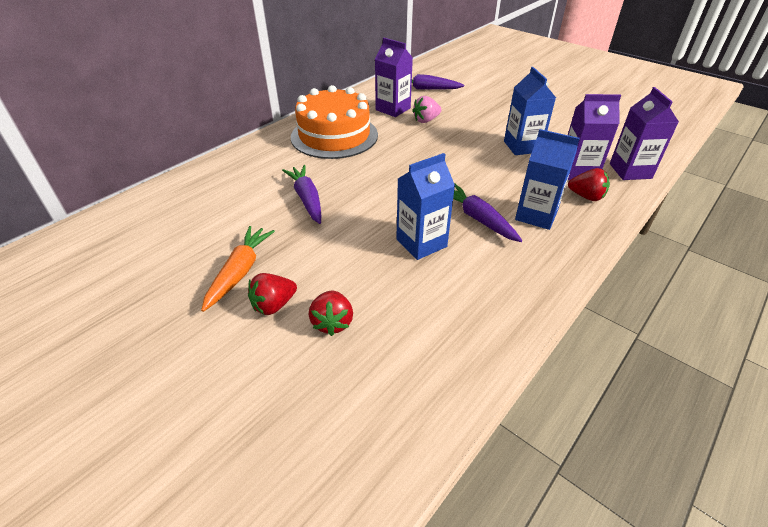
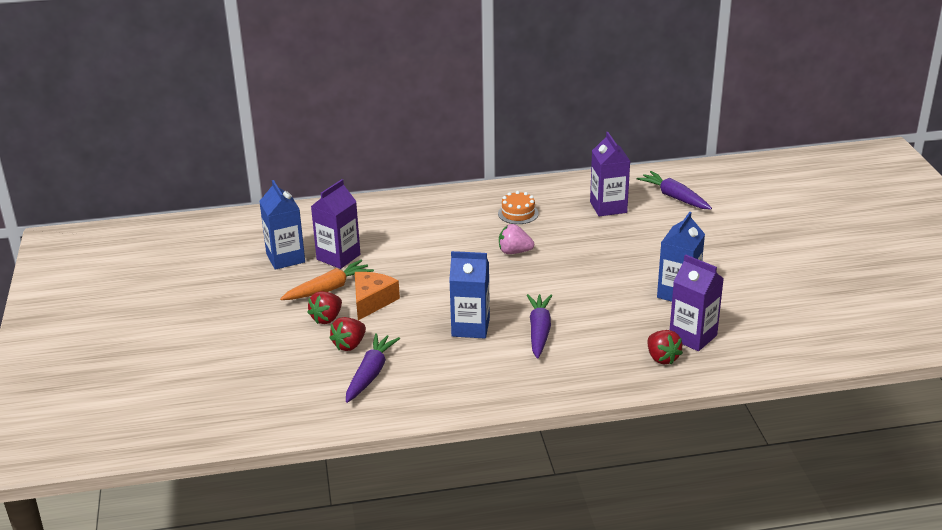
camera: 40 degrees right, 10 degrees down
(274, 305) = (327, 318): red strawberry -> red strawberry turned 60 degrees counterclockwise
(300, 263) = (372, 301): none -> orange cheese
(307, 199) = (429, 259): purple carrot -> purple carrot (370, 374)
(334, 136) = (518, 213): orange cake -> orange cake, size x0.43
(426, 120) = (623, 231): pink strawberry -> pink strawberry (514, 252)
(536, 215) = (591, 351): blue carton -> blue carton (285, 258)
(630, 171) = (747, 358): purple carton -> purple carton (338, 257)

